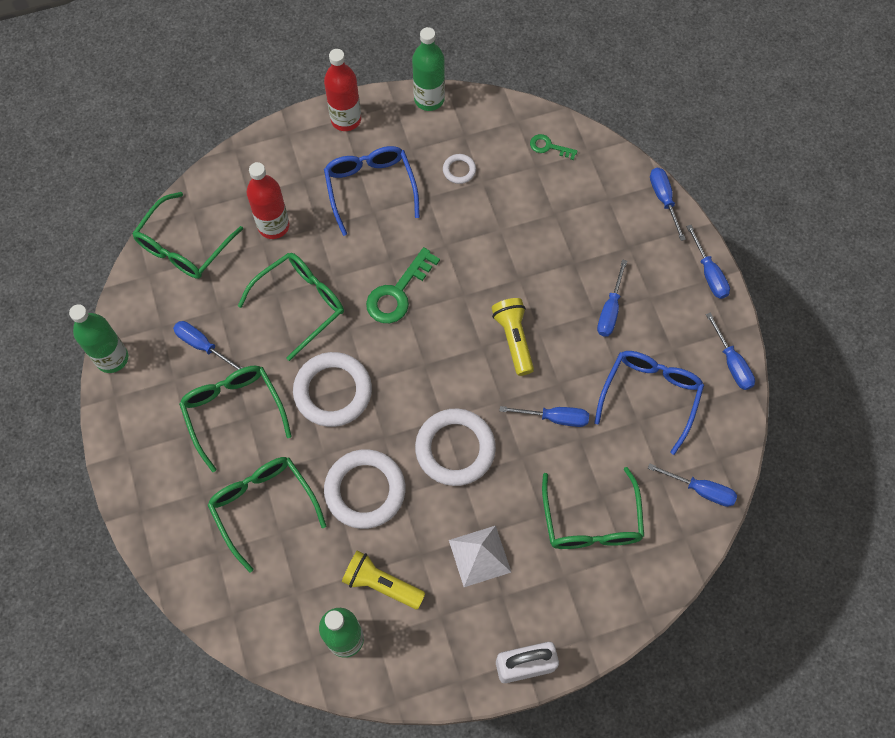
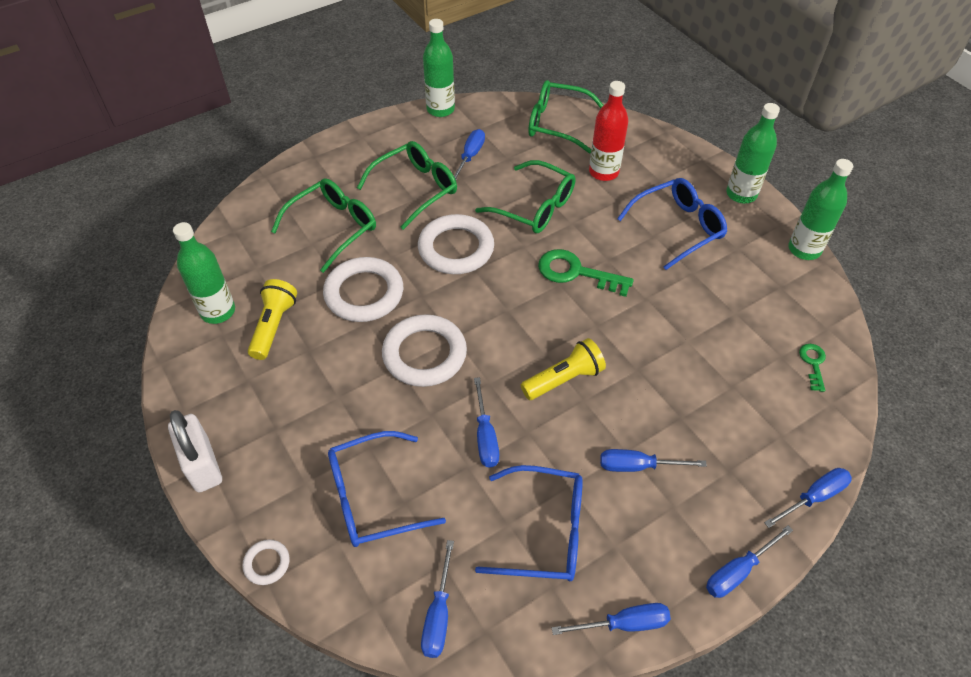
camera: 75 degrees right, 15 degrees down
(346, 119) = (741, 194): red bottle -> green bottle
(459, 170) = (737, 291): white ring -> white ring (267, 563)
(480, 556) = (315, 399): white pyramid -> none
(591, 521) = (373, 497): green glasses -> blue glasses
(732, 363) = (623, 623): blue screwdriver -> blue screwdriver turned 150 degrees counterclockwise

